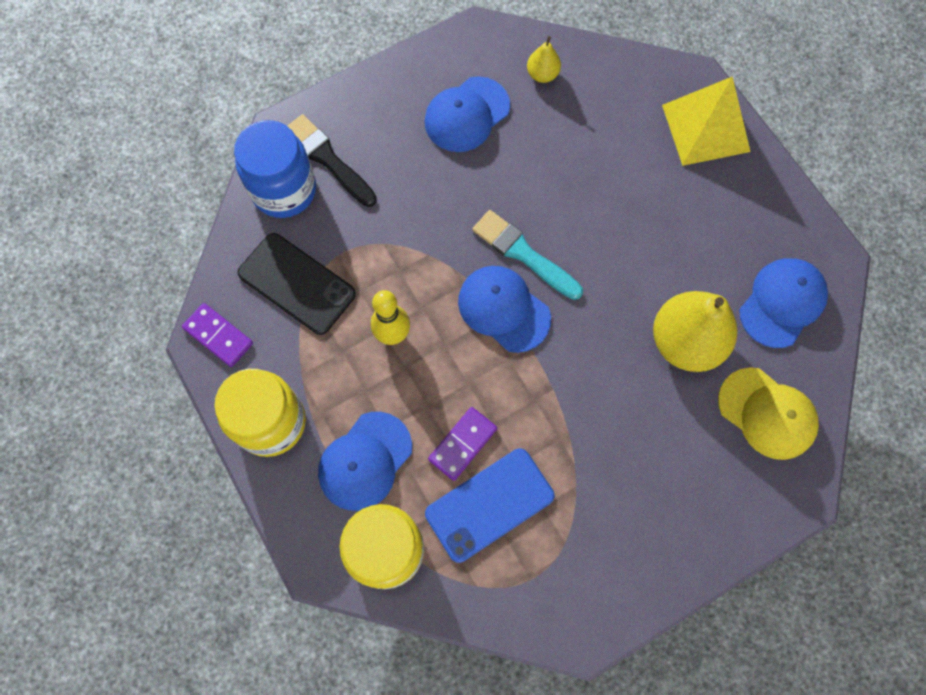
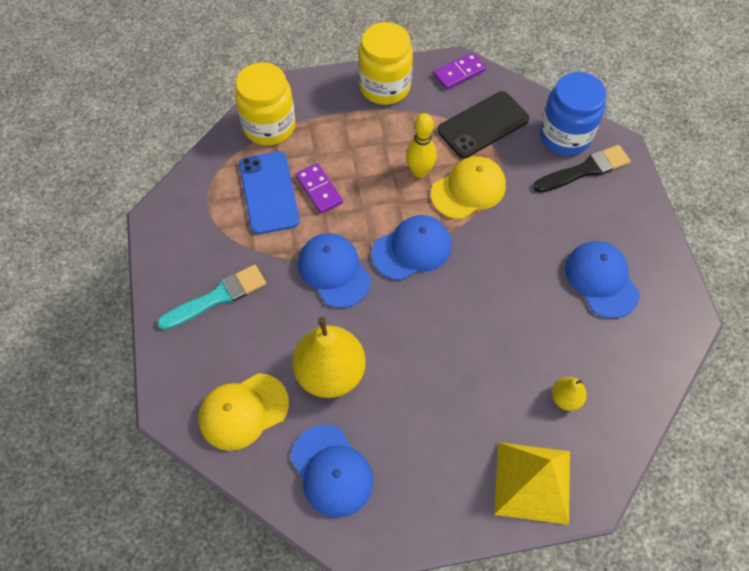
camera: 110 degrees right, 10 degrees down
(365, 461) = (334, 130): blue cap -> blue cap (334, 271)
(399, 273) = (468, 190): none -> yellow cap
(523, 254) = (454, 279): turquoise brush -> turquoise brush (217, 297)
(542, 74) = (630, 356): yellow pear -> yellow pear (565, 398)

